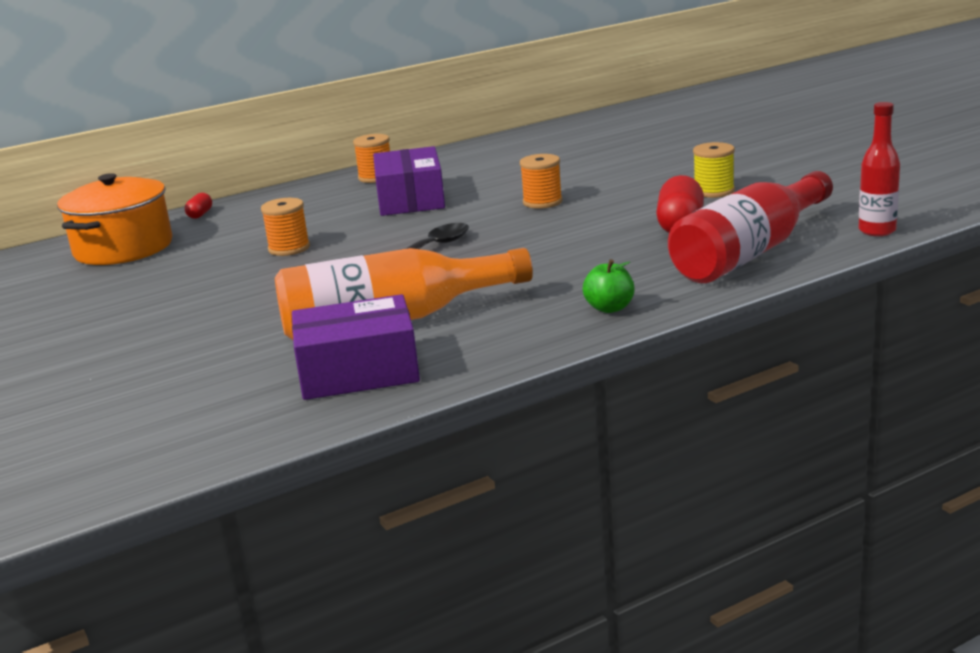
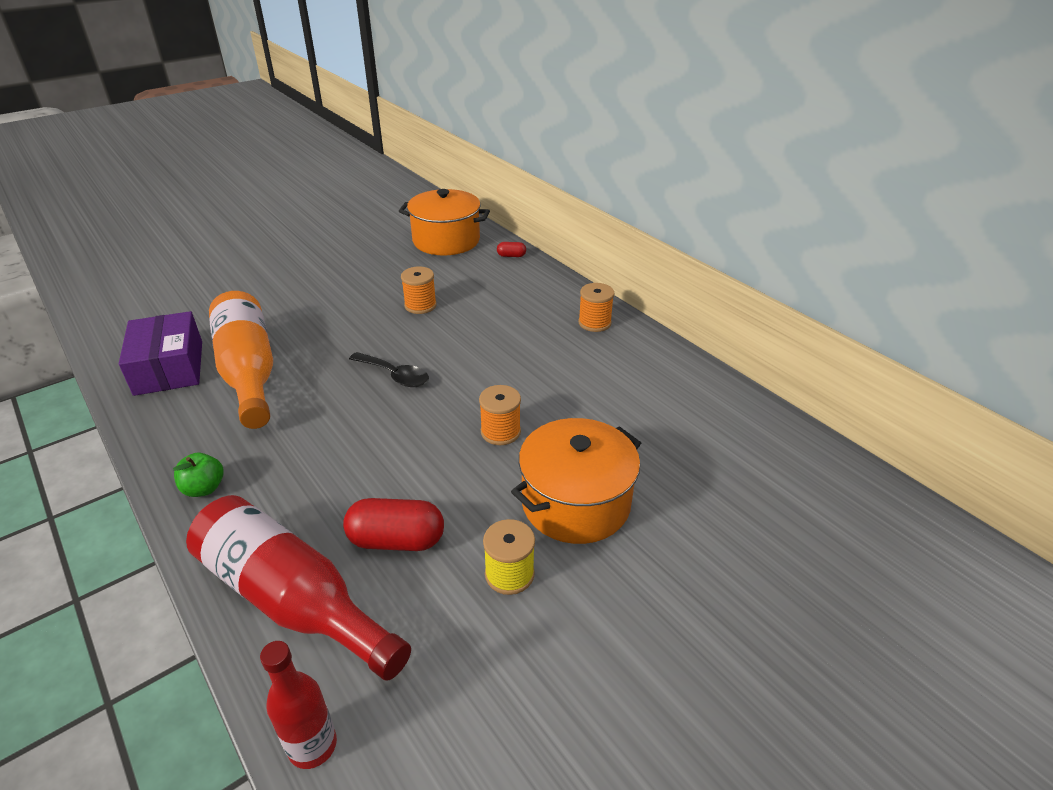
camera: 80 degrees right, 15 degrees up
(410, 199) = (526, 349): purple box -> none
(637, 177) = (575, 503): none -> orange pot

